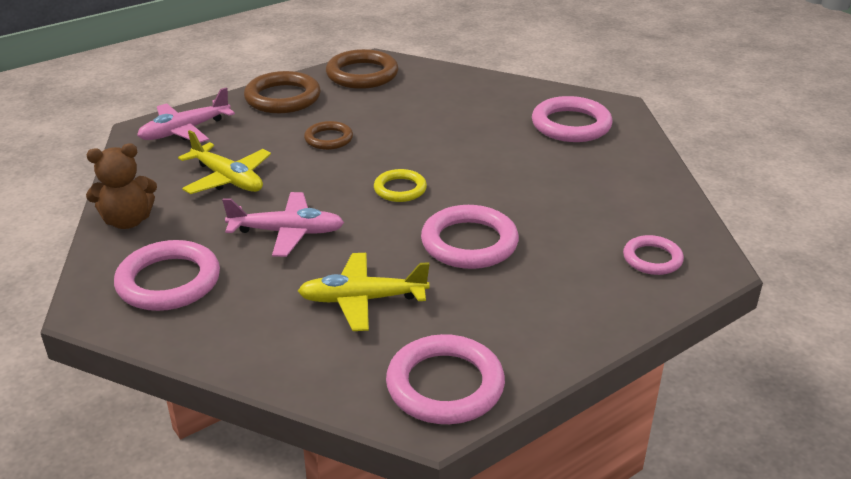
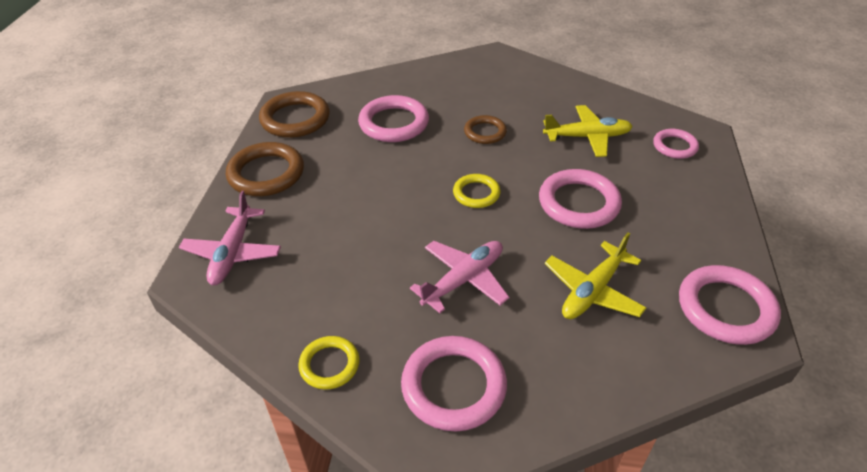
camera: 45 degrees left, 10 degrees up
(128, 221) = (329, 365): brown teddy bear -> yellow ring
(228, 179) = (345, 269): yellow plane -> yellow plane (587, 137)
(328, 139) = (362, 186): brown ring -> brown ring (485, 132)
(571, 125) = (494, 82): pink ring -> pink ring (394, 123)

